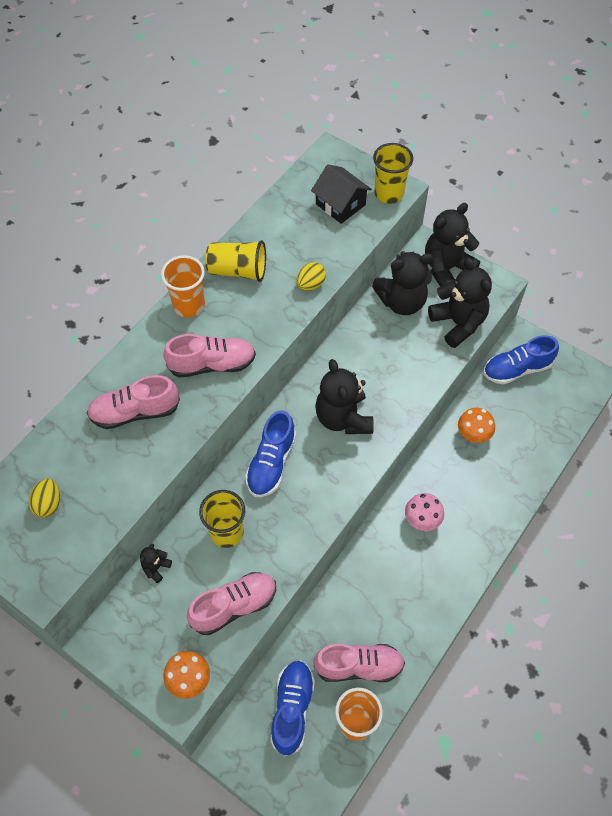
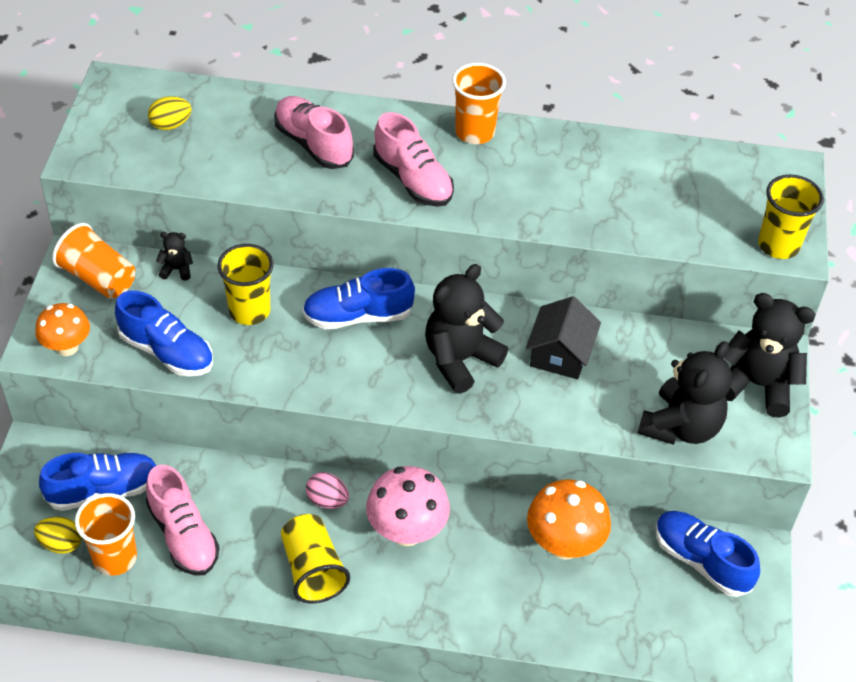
camera: 60 degrees right, 10 degrees down
(131, 629) = (98, 278): none -> orange cup
(234, 606) = (167, 352): pink shoe -> blue shoe
(238, 271) = (552, 153): yellow cup -> yellow cup (312, 570)
(310, 284) = (582, 222): yellow egg -> yellow egg (61, 544)
(340, 204) = (722, 206): black house -> black house (560, 354)
(375, 558) = (327, 500): none -> pink egg
(402, 302) = (668, 356): black teddy bear -> none
(422, 520) = (406, 531): pink mushroom -> pink mushroom, size x1.52
(473, 435) = (564, 544): orange mushroom -> orange mushroom, size x1.52

